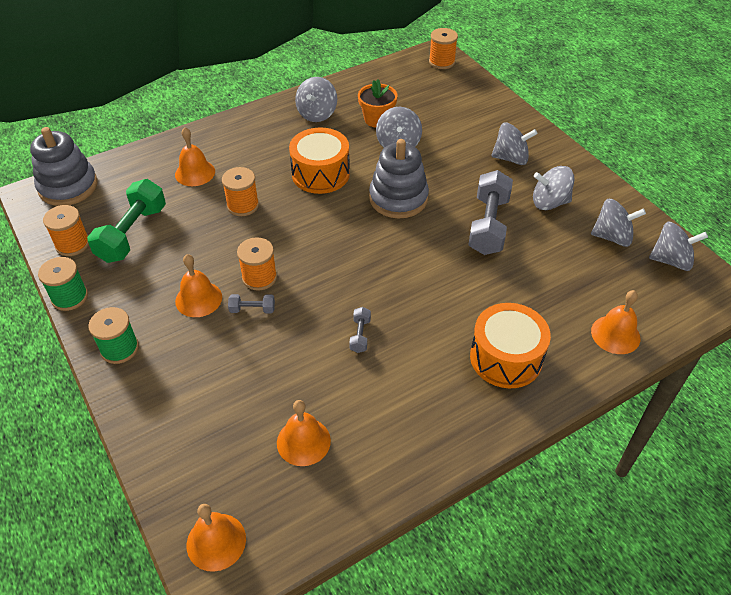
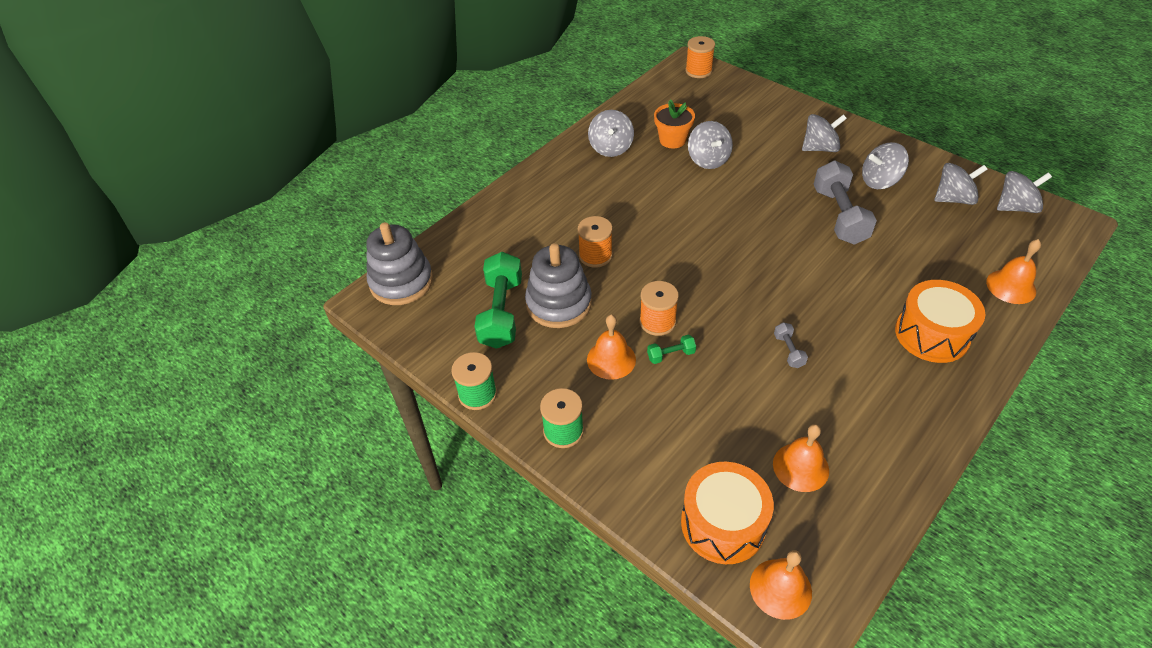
camera: 15 degrees left, 0 degrees up
(72, 244) = (445, 339): orange spool -> none
(195, 173) = (526, 235): orange bell -> none
(252, 309) = (671, 355): grey dumbbell -> green dumbbell
(320, 174) = (652, 206): orange drum -> orange drum (723, 524)
(398, 198) = (741, 211): grey stacking toy -> grey stacking toy (558, 303)

